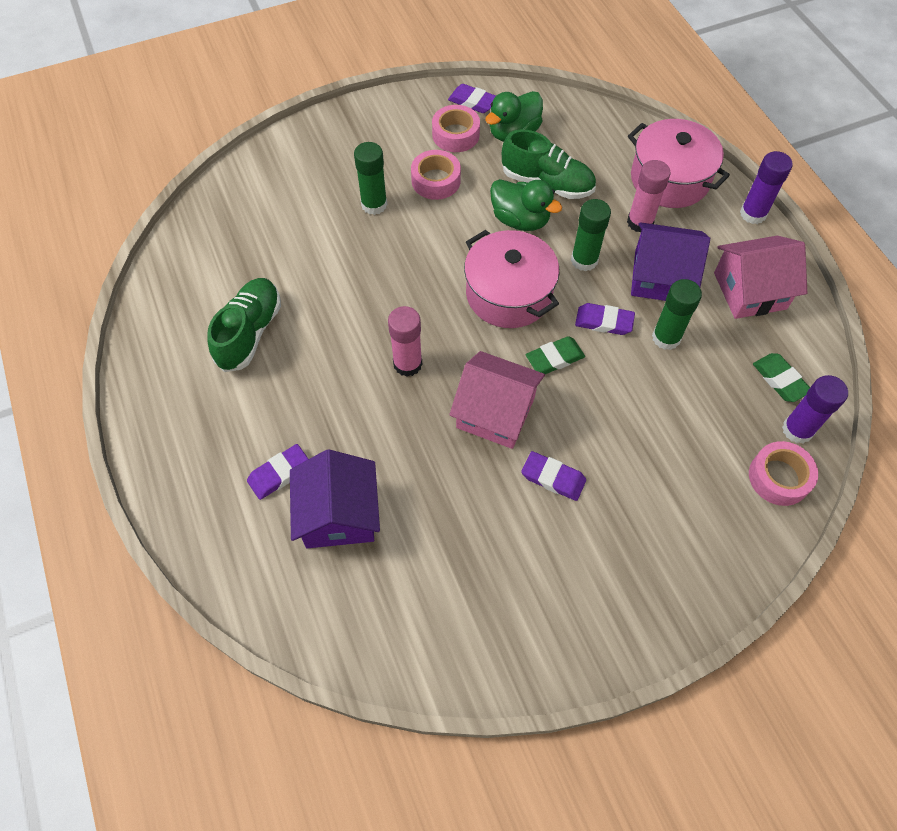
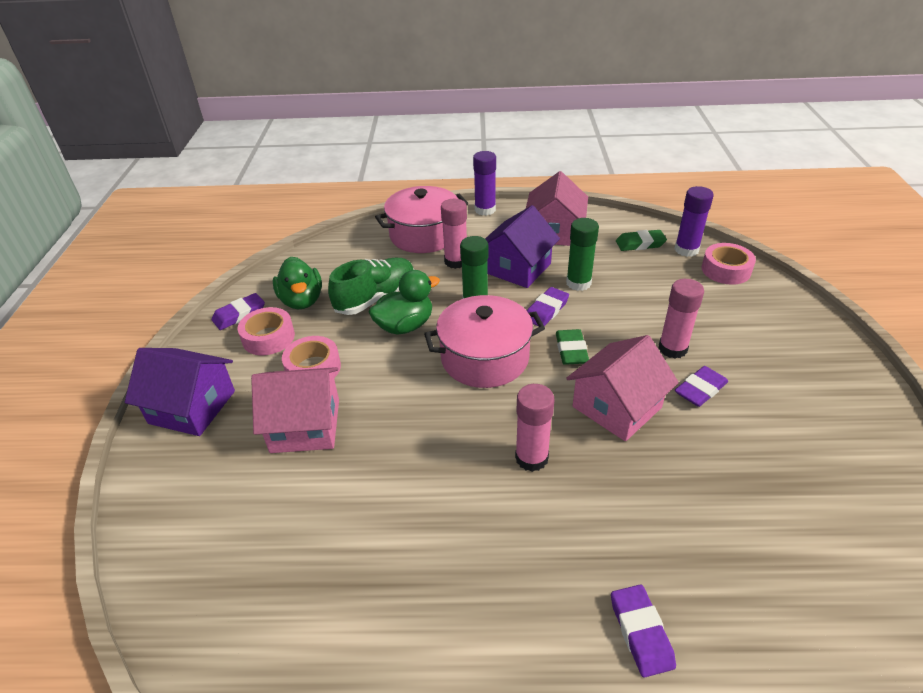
camera: 65 degrees left, 20 degrees down
(250, 332) = (411, 608): green shoe -> none
(338, 514) = (712, 581): purple house -> purple house (192, 407)
(374, 204) = (305, 425): green glue stick -> pink house
(603, 444) = (672, 348): none -> pink glue stick

